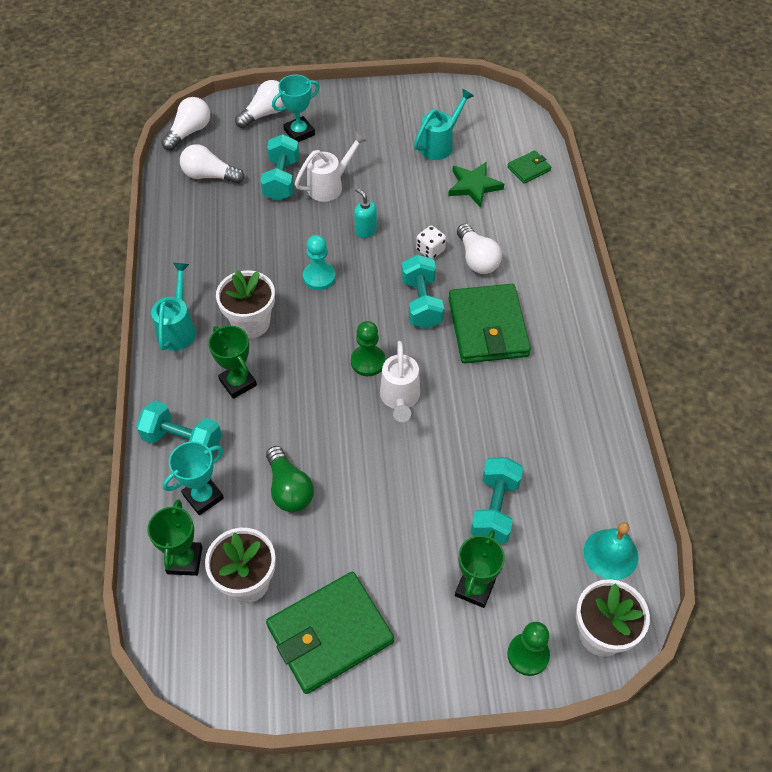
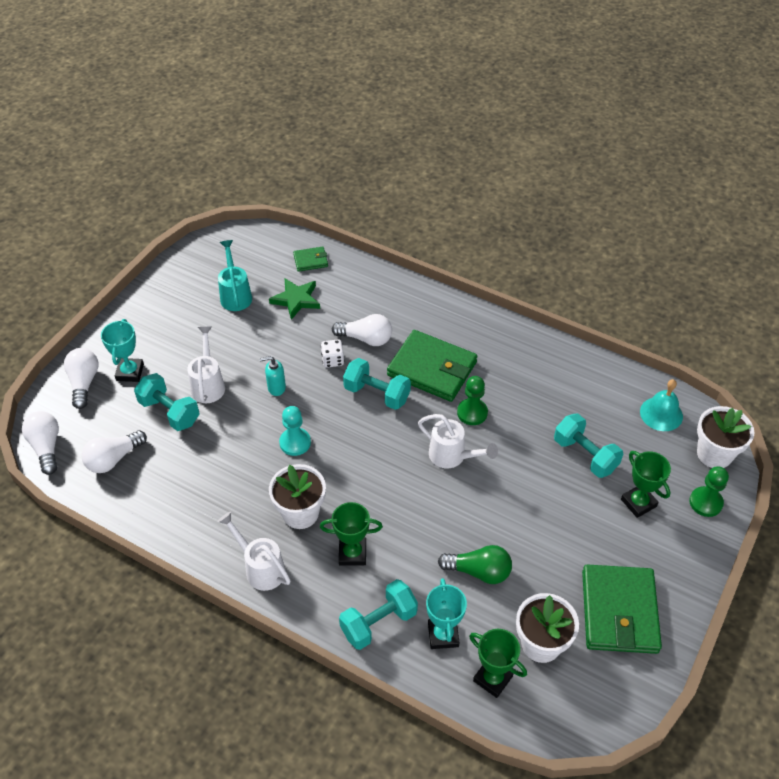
camera: 55 degrees left, 5 degrees down
(178, 328) = (261, 568): turquoise watering can -> white watering can
(368, 362) = (403, 457): green pawn -> green pawn (472, 413)
(529, 169) = (310, 260): green wallet -> green wallet turned 75 degrees clockwise

